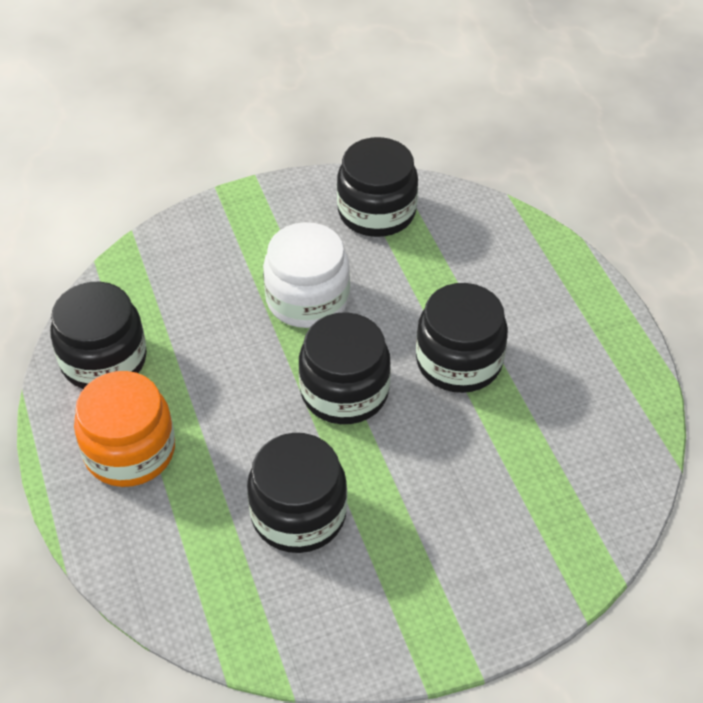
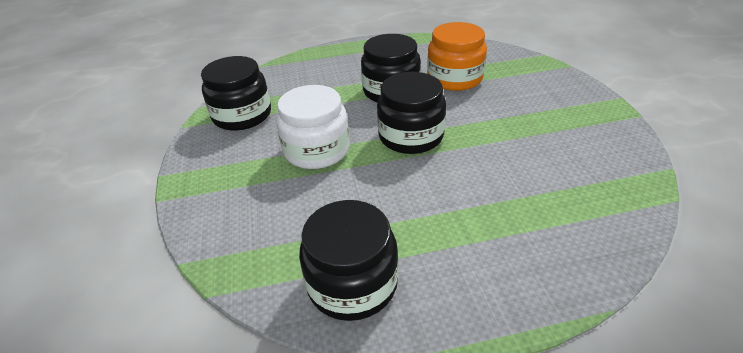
camera: 80 degrees left, 10 degrees down
(130, 451) = (468, 260): orange jar -> orange jar (454, 78)
(298, 514) = (522, 160): black jar -> none

